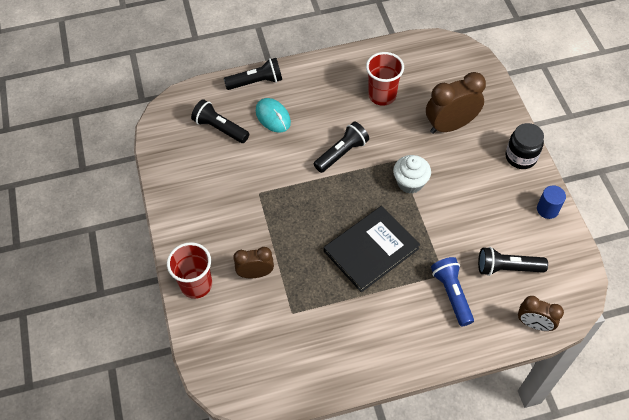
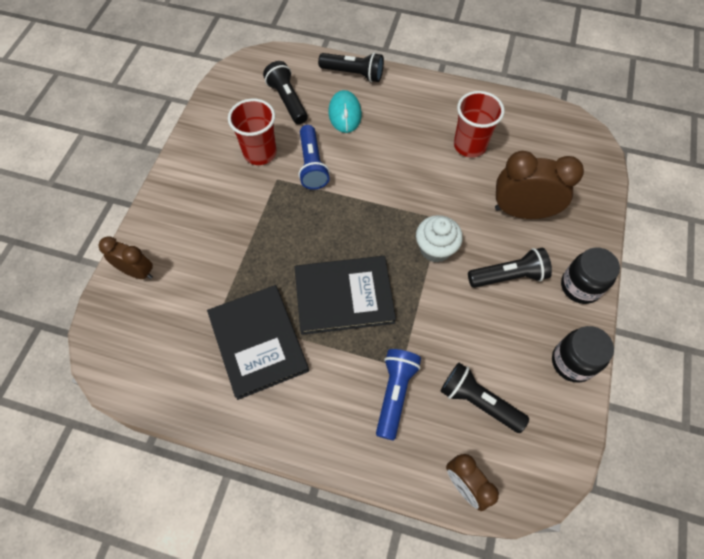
camera: 30 degrees right, 5 degrees up
(196, 285) = (154, 235): red cup -> red cup (260, 153)
(255, 273) = (215, 255): brown clock -> brown clock (137, 272)
(277, 169) = (312, 165): none -> blue flashlight
(334, 314) = (258, 342): none -> black book
(342, 153) = (386, 182): black flashlight -> black flashlight (509, 276)
(547, 209) = (572, 362): blue cylinder -> black jar

